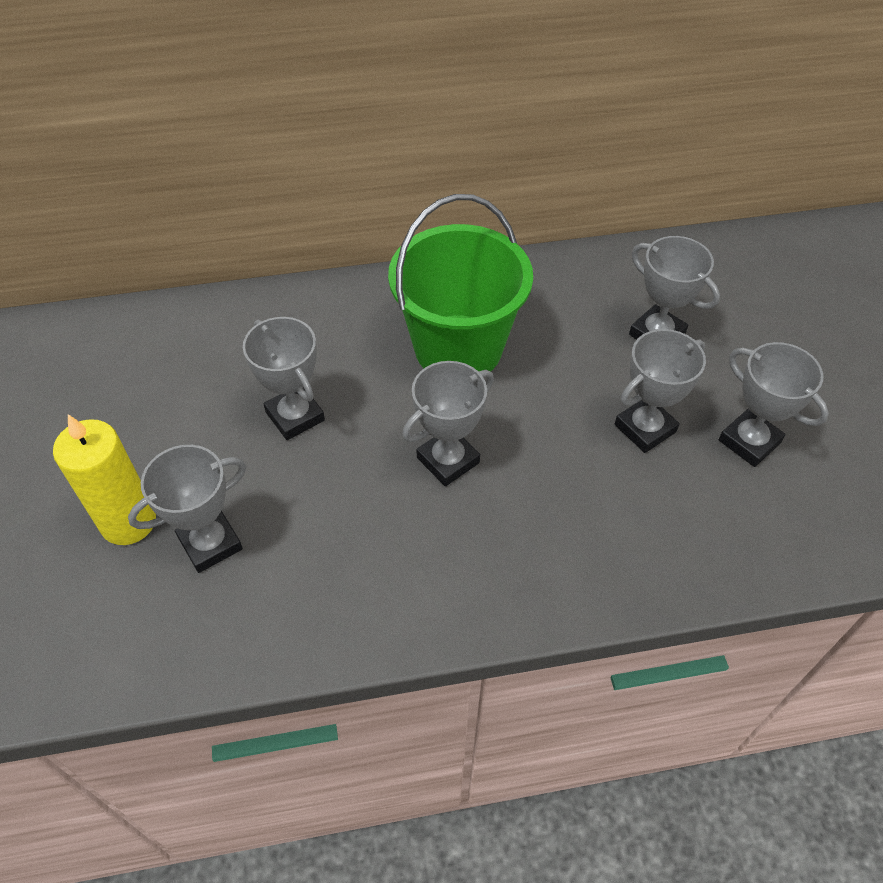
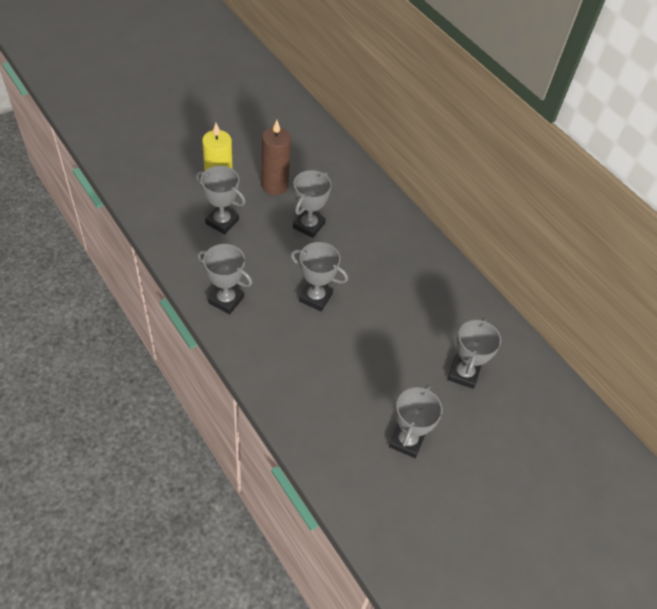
camera: 60 degrees right, 0 degrees up
(177, 433) = (274, 186): none -> brown candle
(458, 348) = (393, 278): green bucket -> none
(645, 428) = (386, 383): grey trophy -> grey trophy (226, 300)

